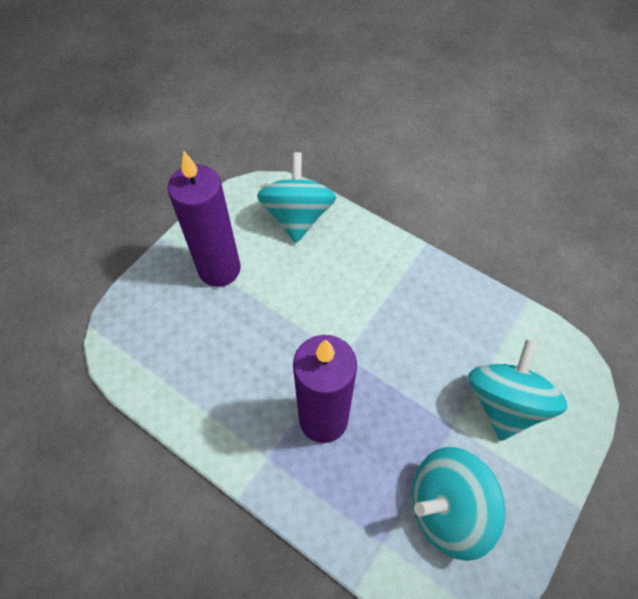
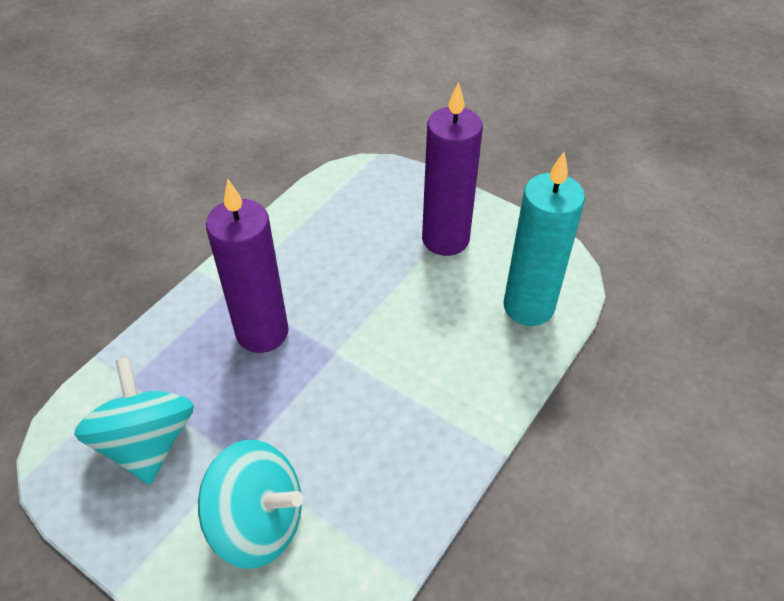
camera: 90 degrees right, 10 degrees down
(297, 217) = (528, 306): turquoise spinning top -> turquoise candle

